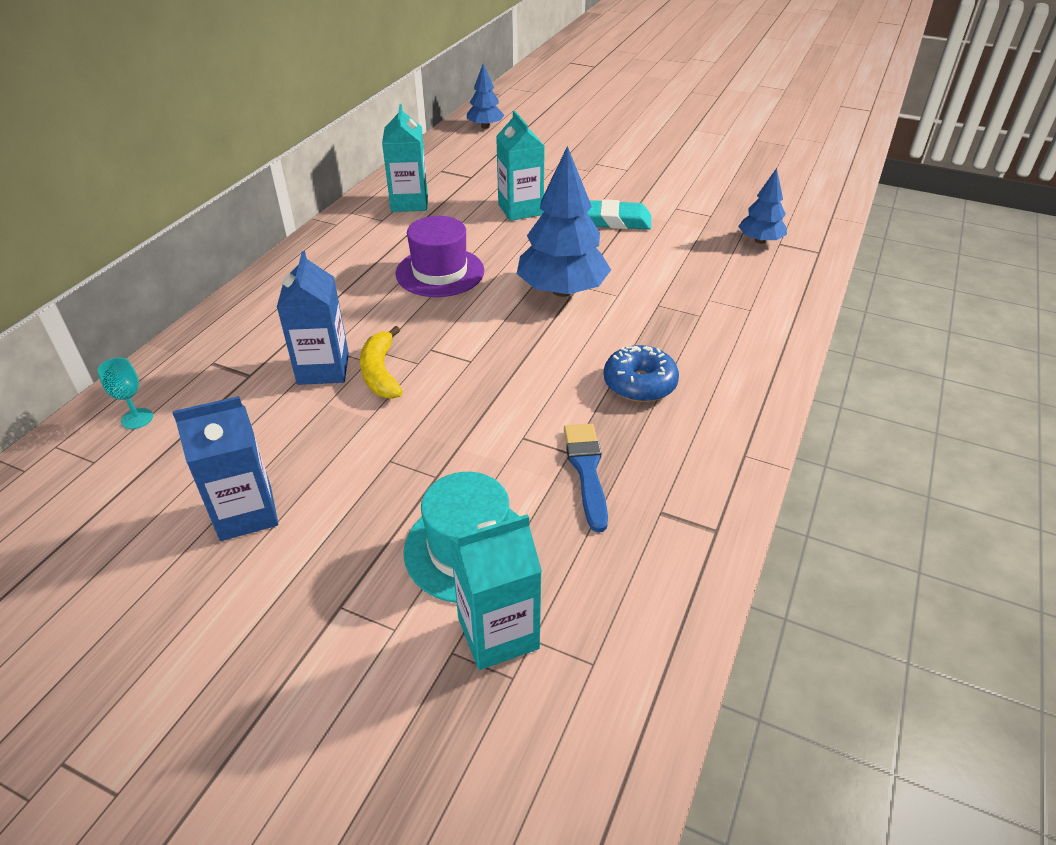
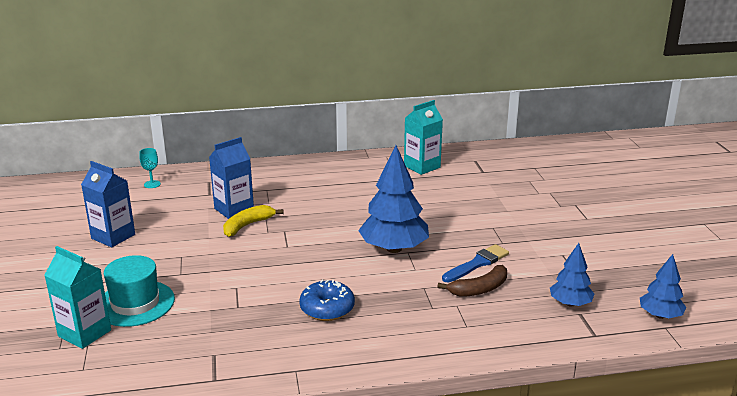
camera: 55 degrees right, 15 degrees down
(440, 272) = (361, 204): purple hat -> none
(485, 127) = (556, 151): blue tree -> blue tree (660, 315)
(520, 209) = (468, 201): turquoise carton -> none
(587, 471) = (226, 317): blue brush -> blue brush (477, 264)
(614, 220) = (506, 237): turquoise eraser -> none
(692, 275) = (479, 289): none -> brown banana

